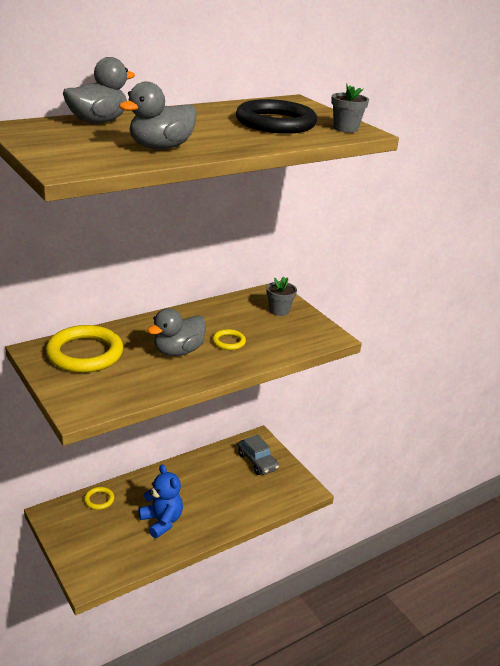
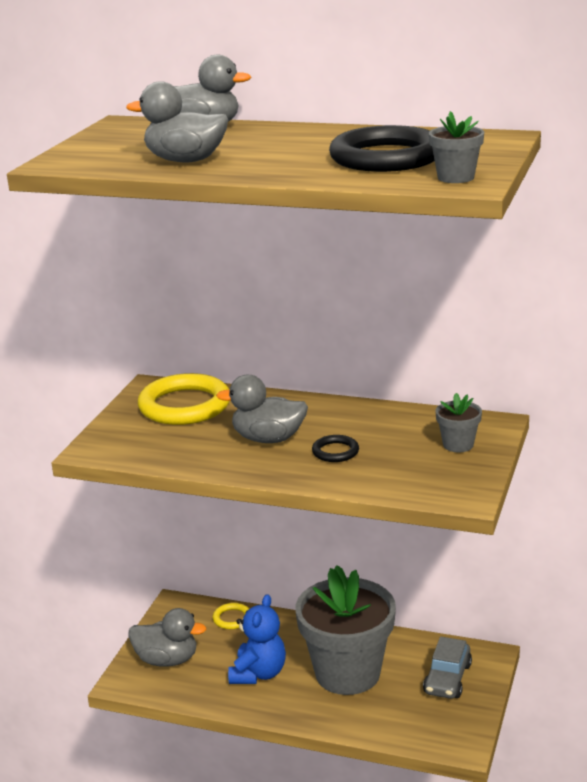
camera: 55 degrees right, 5 degrees down
(95, 550) = (167, 660): none -> grey duck
(207, 490) = (347, 673): none -> grey flower pot
(228, 342) = (335, 452): yellow ring -> black ring

